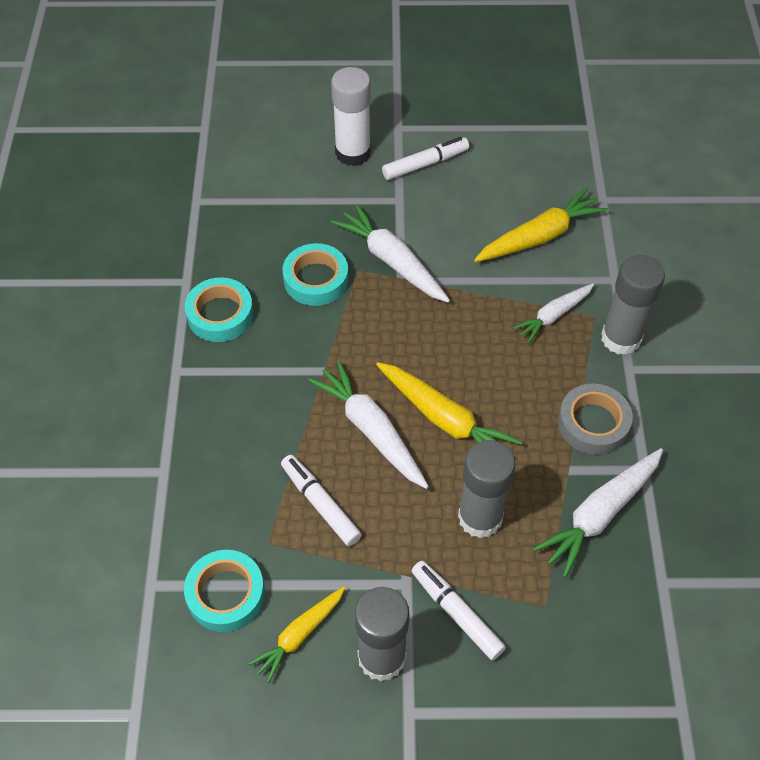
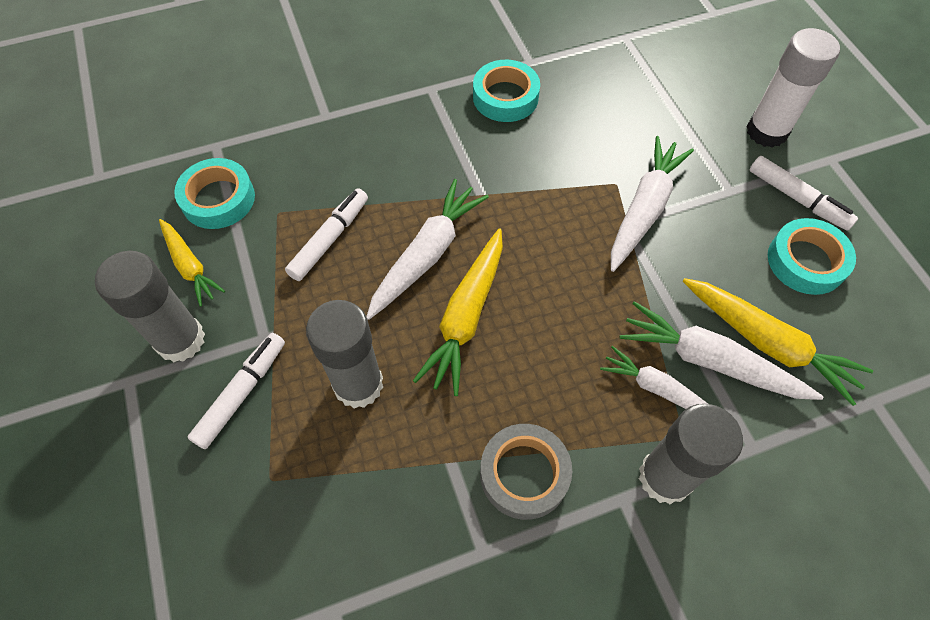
camera: 70 degrees right, 5 degrees up
(299, 635) = (190, 266): yellow carrot -> yellow carrot turned 150 degrees counterclockwise
(316, 279) = (584, 153): turquoise tape -> turquoise tape (806, 261)
(599, 514) = (402, 512): white carrot -> white carrot (709, 361)

